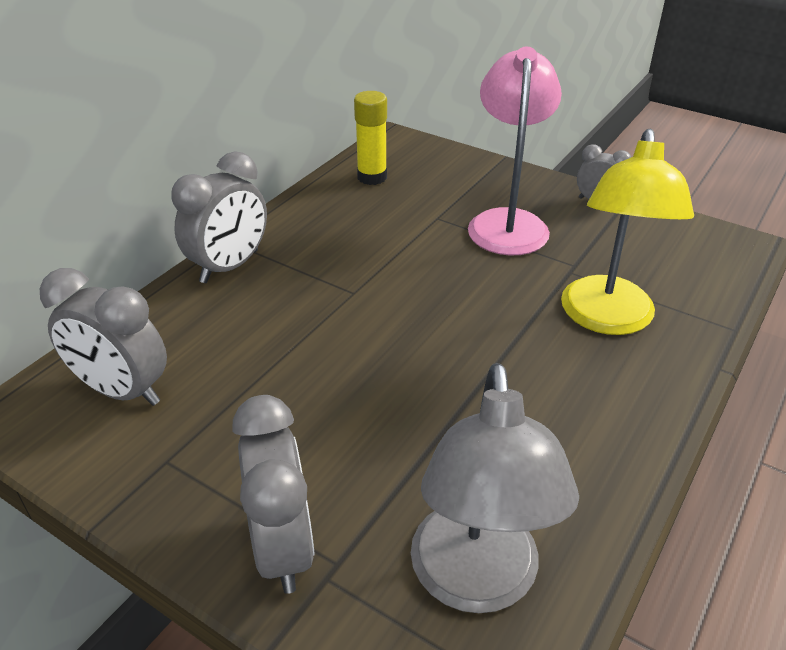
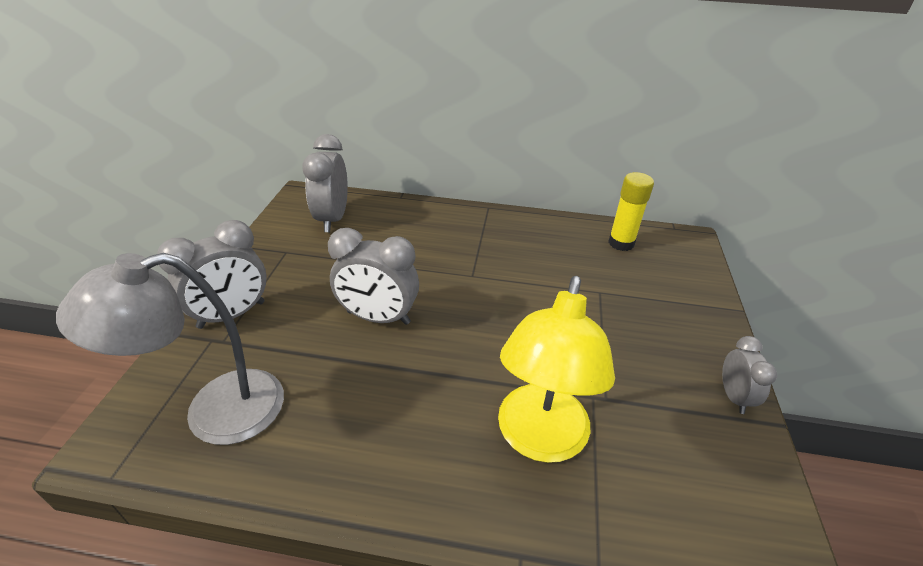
camera: 65 degrees right, 0 degrees up
(230, 266) = (462, 217): grey clock -> grey clock (378, 317)
(508, 222) = (632, 336): pink lamp -> none
(607, 319) = (539, 439): yellow lamp -> yellow lamp turned 60 degrees counterclockwise

